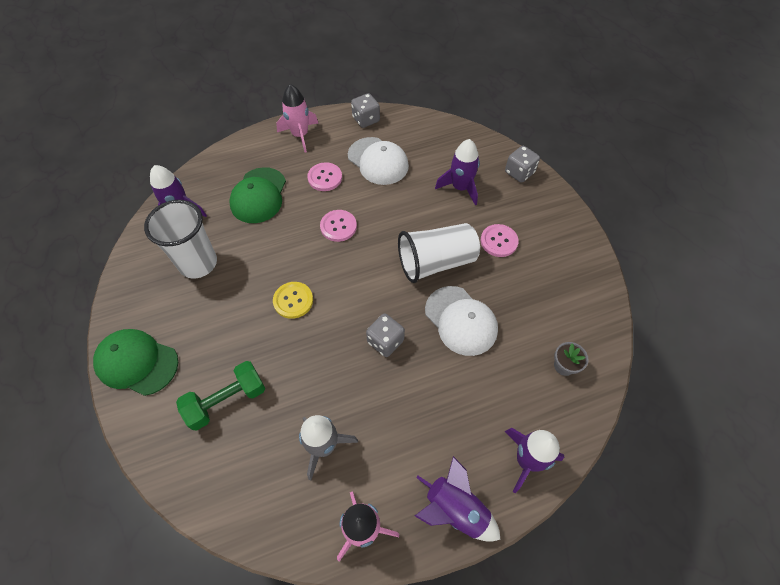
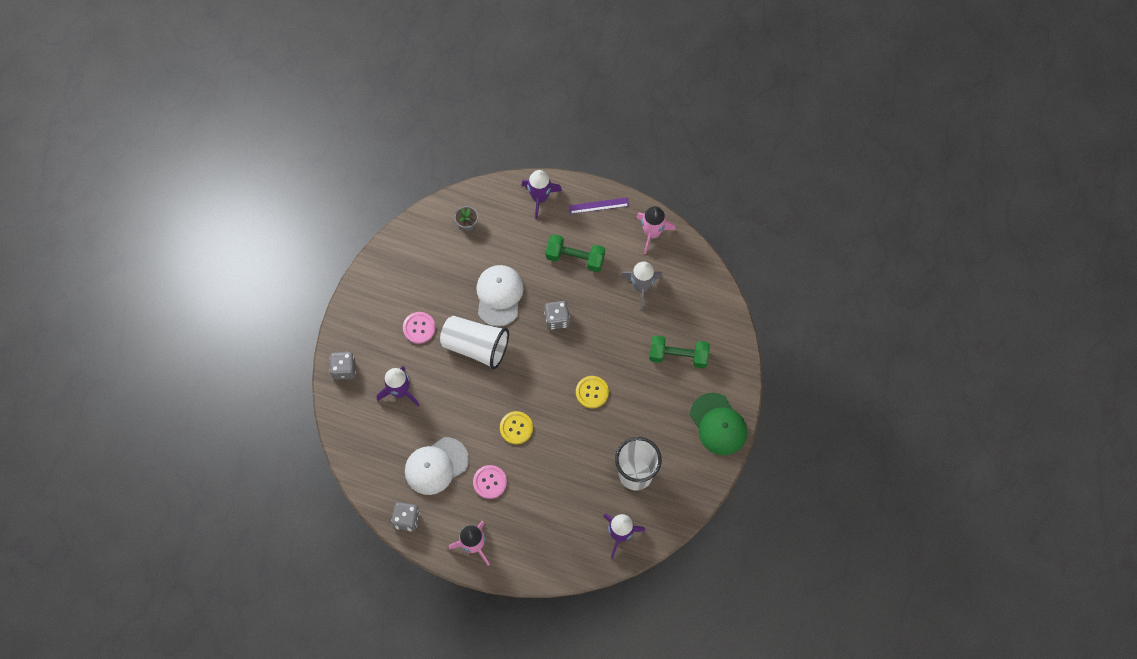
camera: 140 degrees left, 10 degrees up
(259, 195) = (552, 504): green cap -> none
(338, 226) = (516, 428): pink button -> yellow button
(378, 161) = (436, 466): white cap -> white cap turned 120 degrees counterclockwise
(424, 420) = (575, 258): none -> green dumbbell
(455, 510) = (598, 205): purple rocket -> purple ruler

